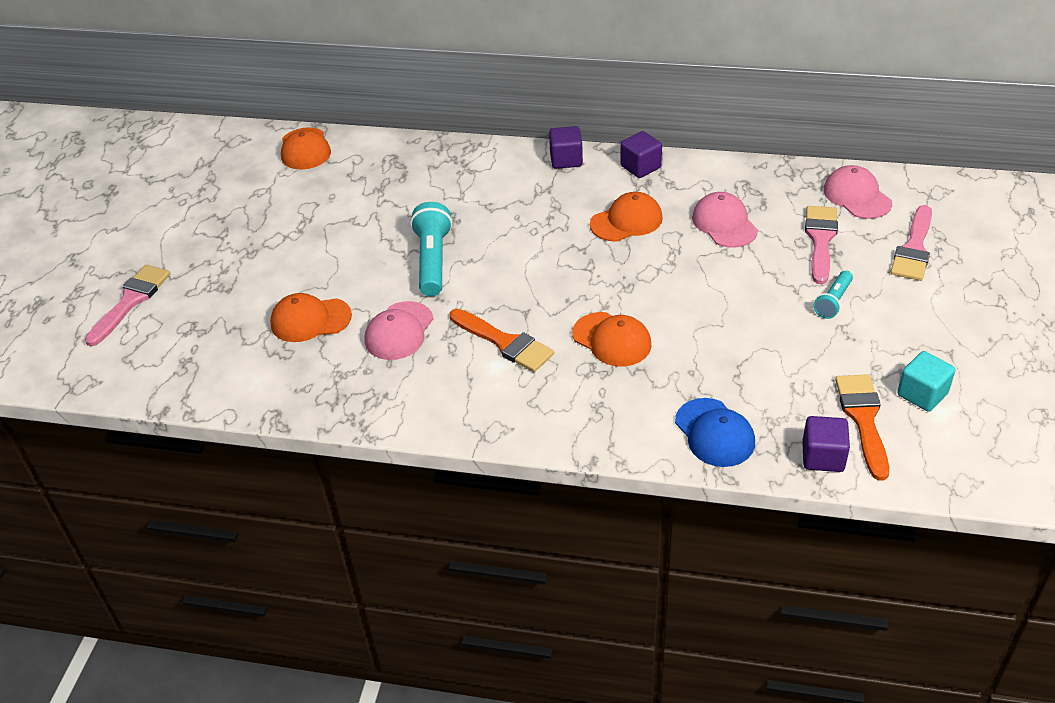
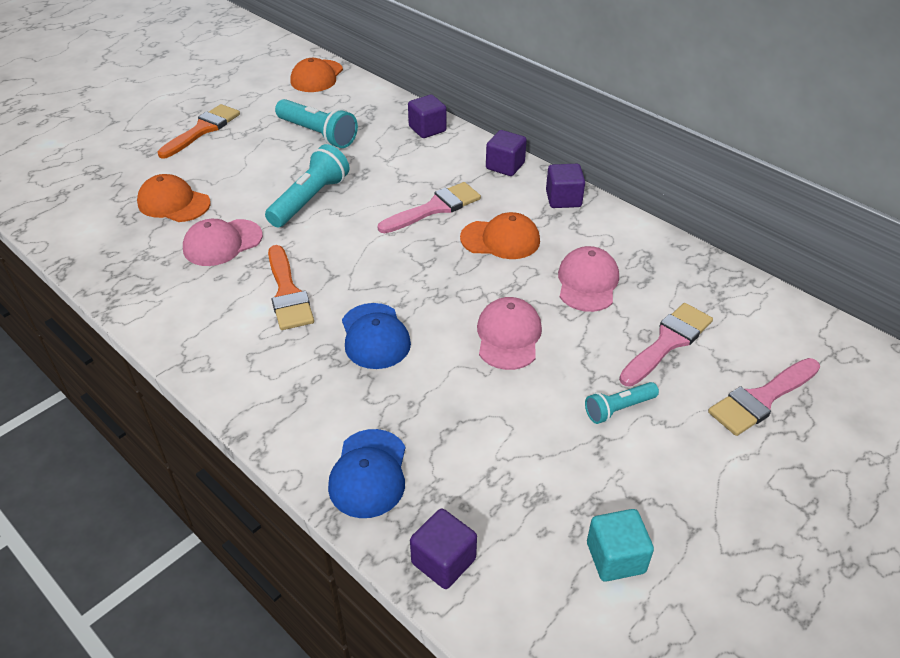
camera: 30 degrees right, 0 degrees up
(131, 301) = (82, 133): pink brush -> pink brush (434, 208)
(371, 202) = (317, 134): none -> turquoise flashlight
(465, 156) = (427, 129): none -> purple cube
(612, 340) = (375, 336): orange cap -> blue cap
(857, 196) = (750, 318): pink cap -> pink cap (508, 336)
(863, 419) = (525, 547): orange brush -> orange brush (202, 130)

